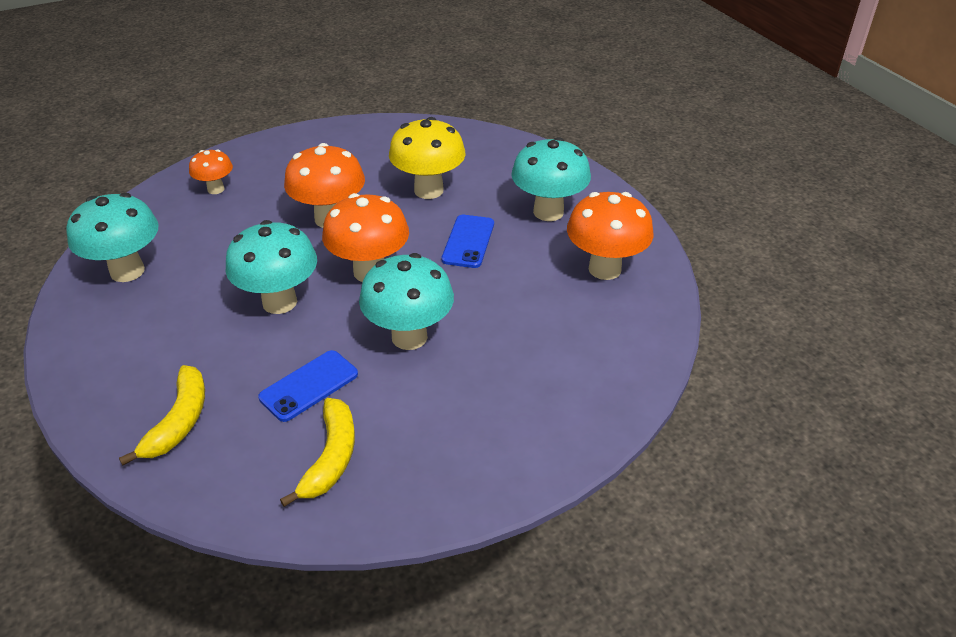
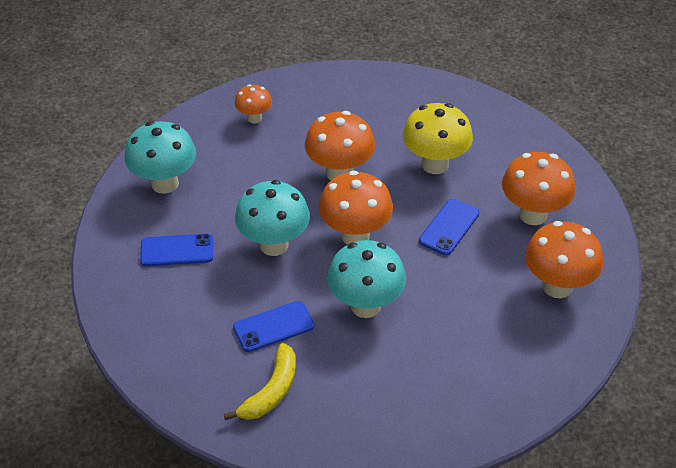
camera: 20 degrees right, 5 degrees up
(162, 335) = (177, 250): none -> blue phone
(179, 421) = (171, 329): yellow banana -> none
(548, 212) = (533, 214): turquoise mushroom -> orange mushroom

